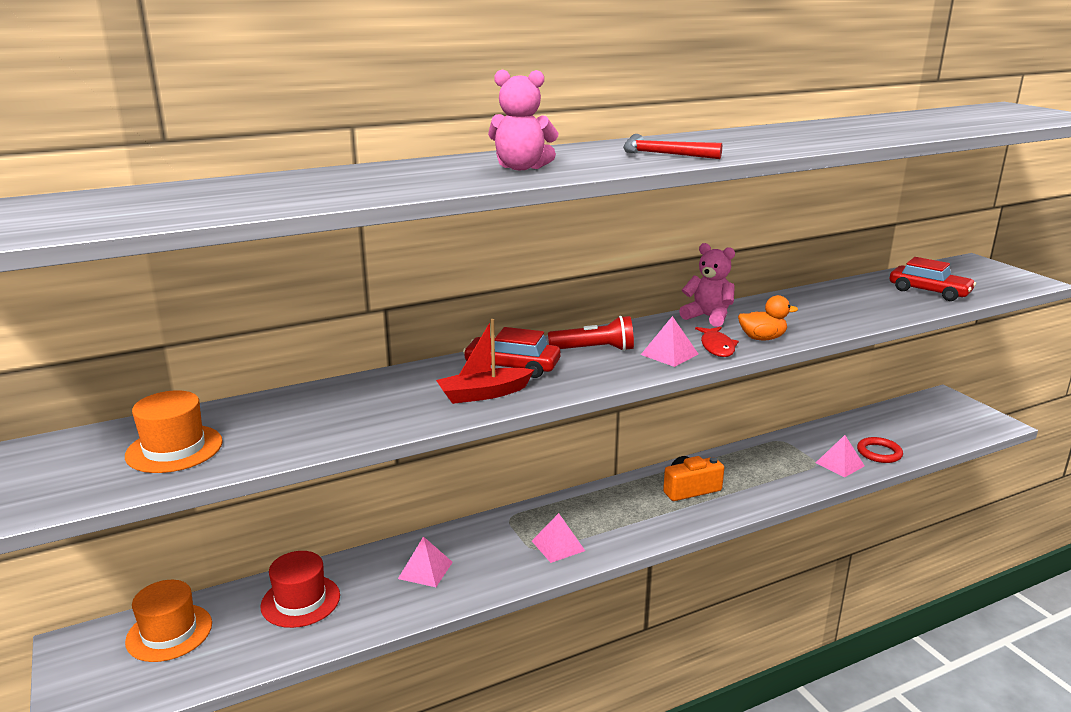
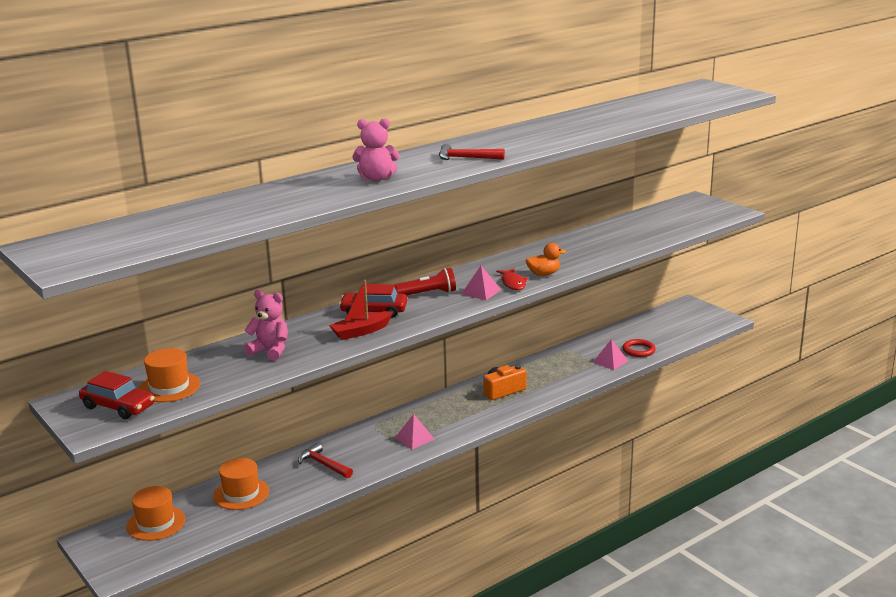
camera: 10 degrees left, 0 degrees up
(300, 601) = (241, 494): red hat -> orange hat
(425, 570) = (323, 464): pink pyramid -> red hammer
(708, 317) = (504, 262): pink teddy bear -> pink teddy bear (270, 351)
(929, 292) = (660, 227): red car -> red car (118, 406)

